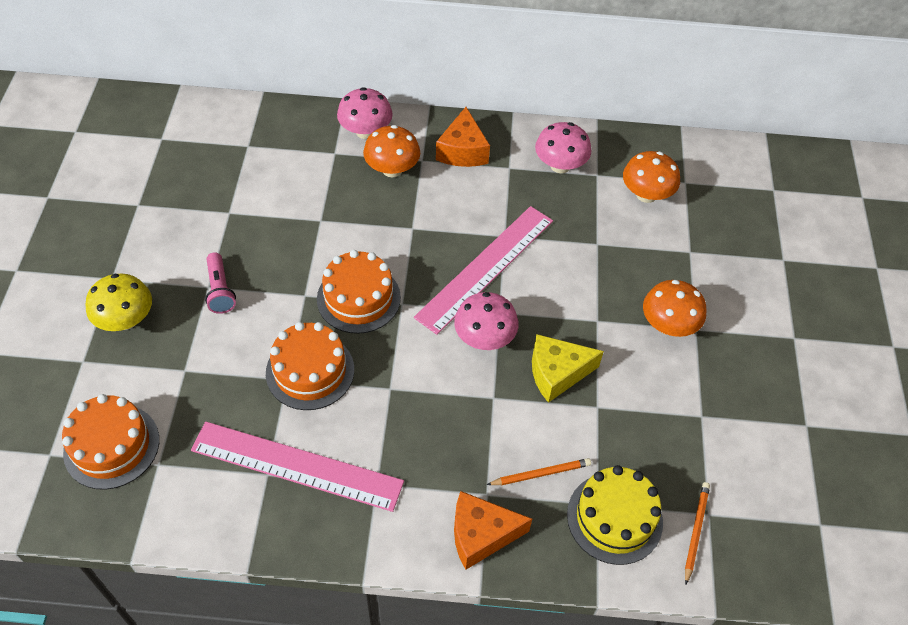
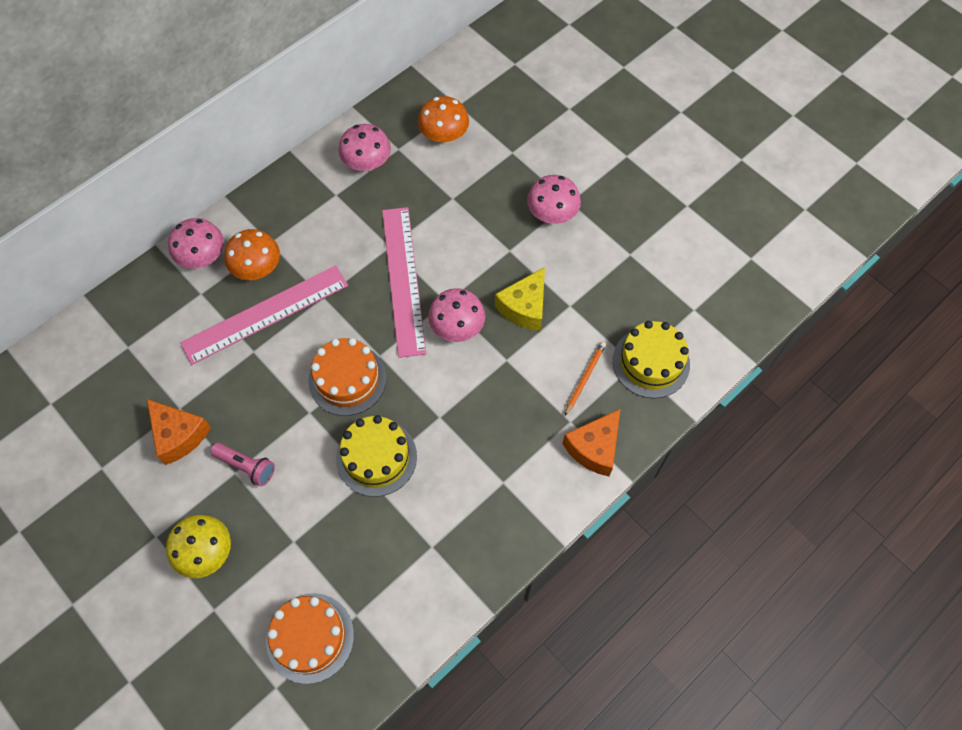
camera: 45 degrees left, 10 degrees up
(297, 465) = (443, 522): pink ruler -> pink ruler (265, 314)
(310, 371) = (376, 457): orange cake -> yellow cake
(462, 151) = (290, 210): orange cheese -> orange cheese (179, 435)
(668, 325) = (552, 214): orange mushroom -> pink mushroom
(695, 531) = (698, 326): orange pencil -> none

